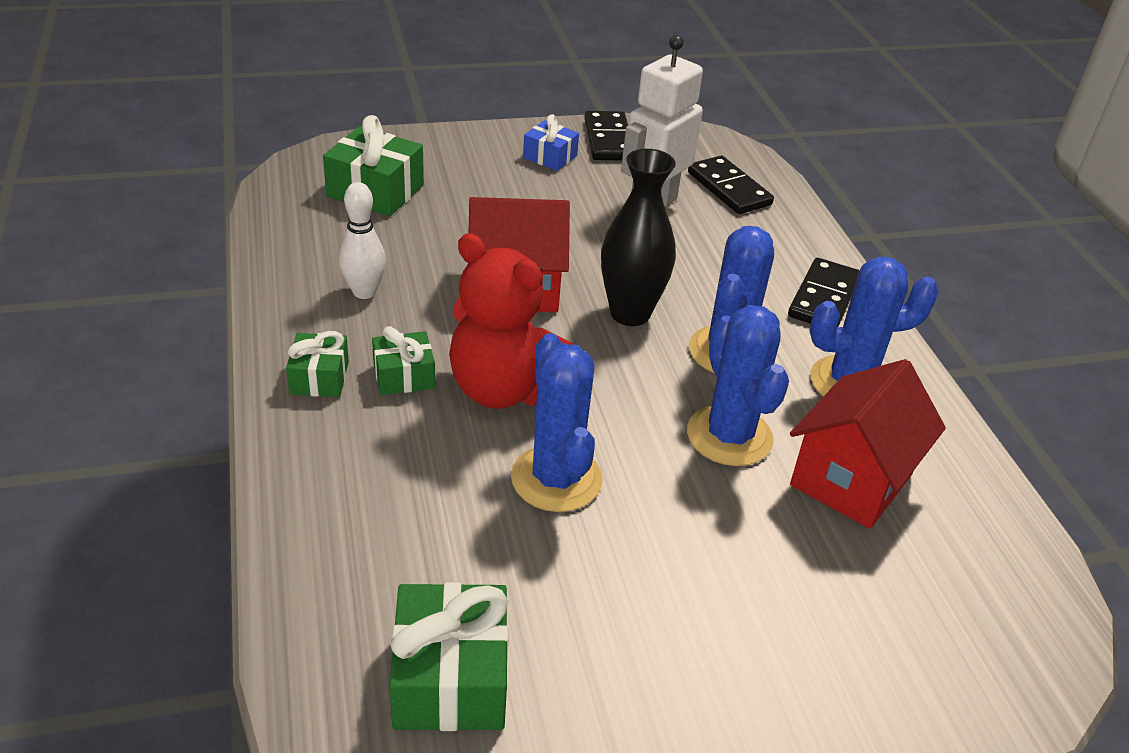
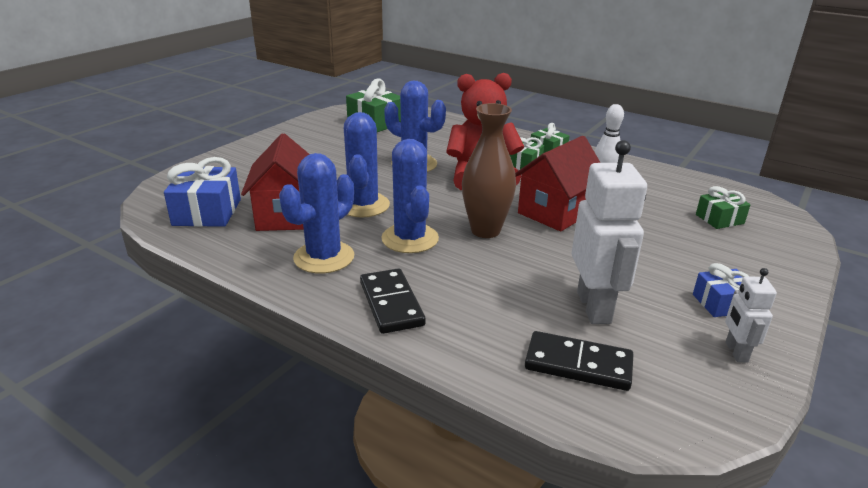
camera: 140 degrees right, 10 degrees down
(375, 191) = (719, 219): green gift -> green gift, size x0.60
(608, 140) = (735, 352): black domino -> white robot
(630, 313) = (485, 230): black vase -> brown vase
(729, 436) = (363, 205): blue cactus -> blue cactus turned 60 degrees clockwise
(969, 559) = (207, 212): none -> blue gift

